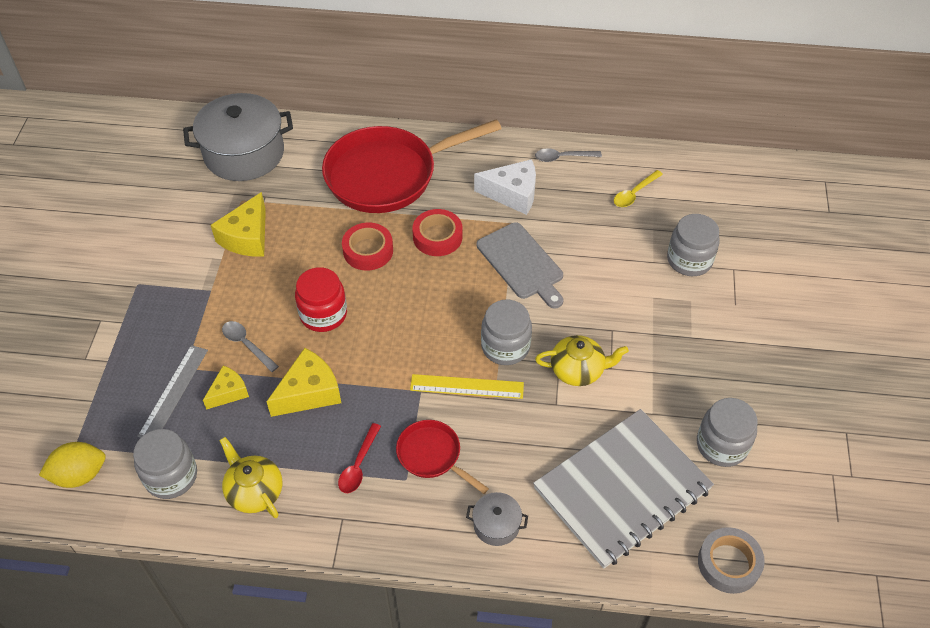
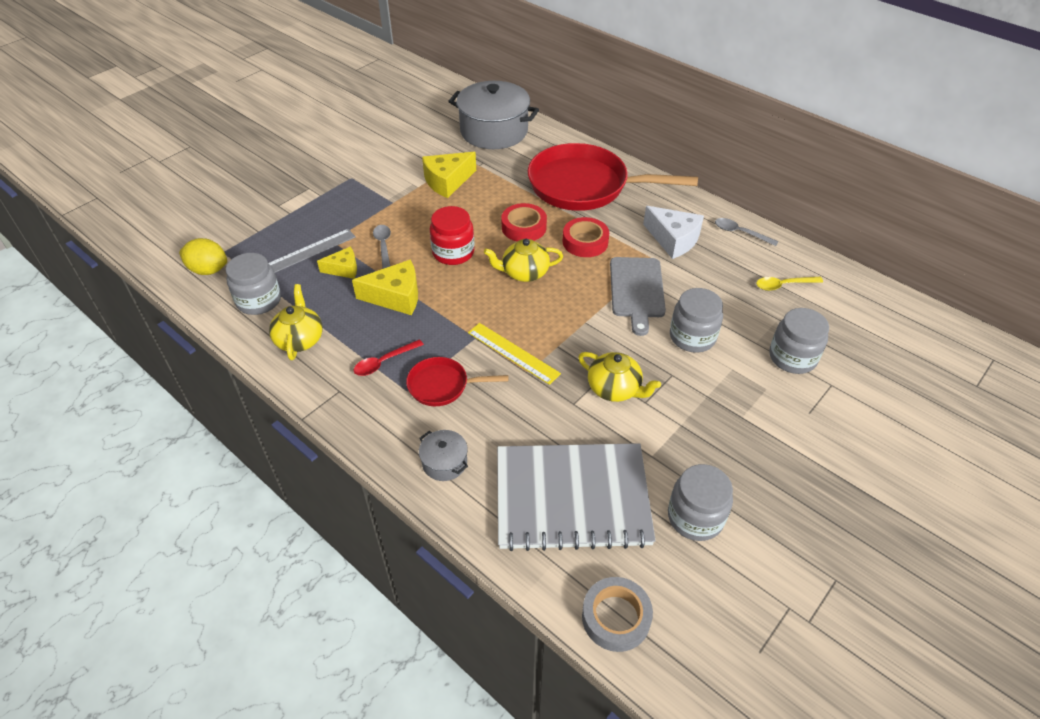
camera: 35 degrees right, 5 degrees down
(409, 299) = (524, 273): none -> yellow teapot
(432, 455) = (442, 385): red pan -> red pan turned 75 degrees counterclockwise
(505, 346) = (569, 341): grey jar -> grey jar (692, 337)

